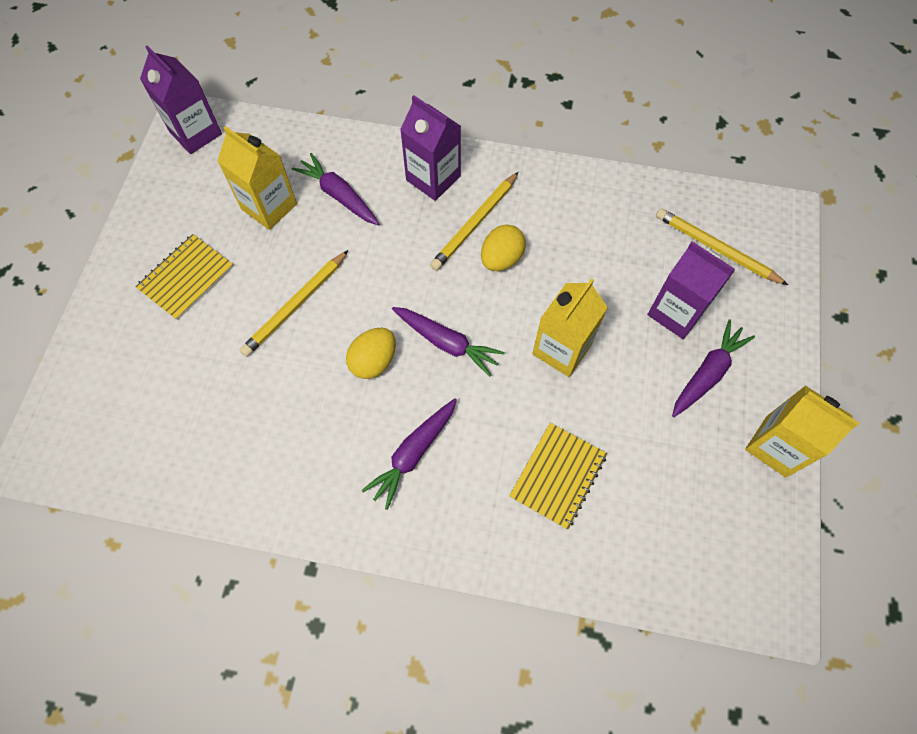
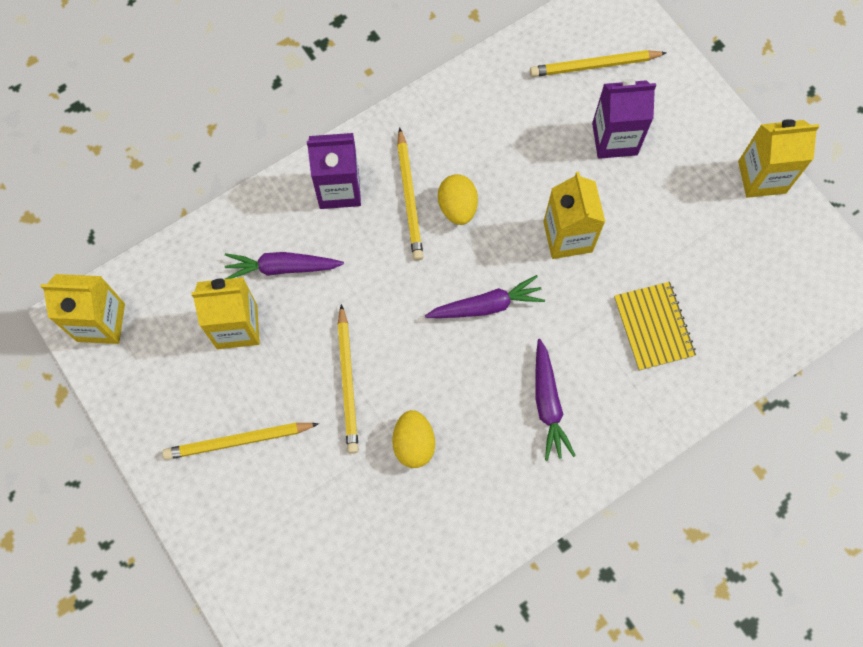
camera: 45 degrees left, 5 degrees up
(186, 278) = (238, 441): yellow notebook -> yellow pencil
(195, 133) = (101, 322): purple carton -> yellow carton
(373, 361) = (450, 367): yellow egg -> yellow egg (413, 444)
(707, 373) = (675, 165): purple carrot -> none

